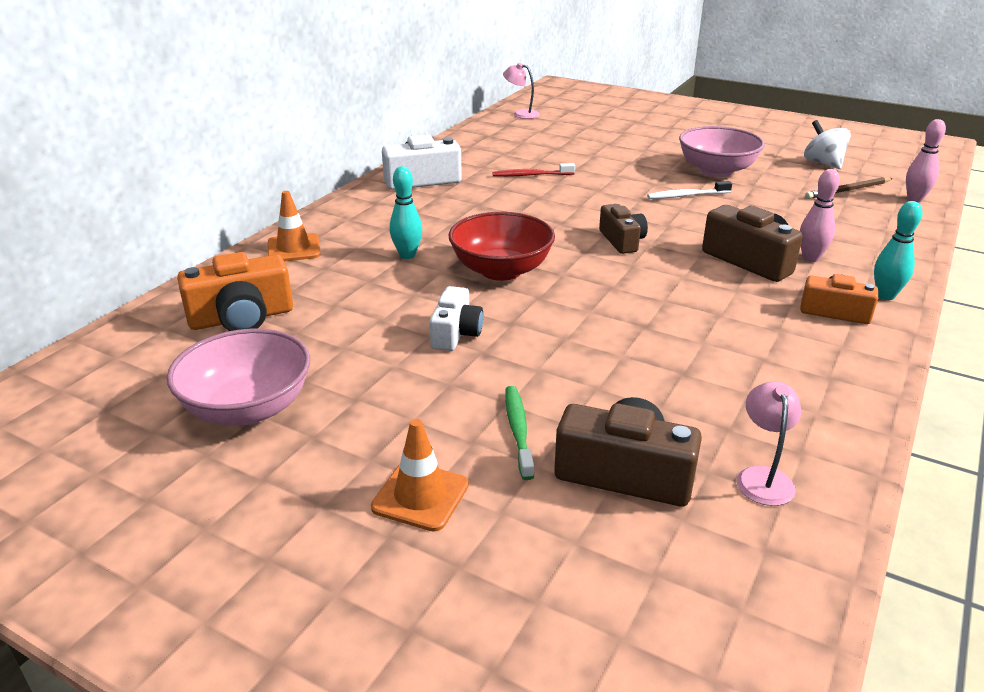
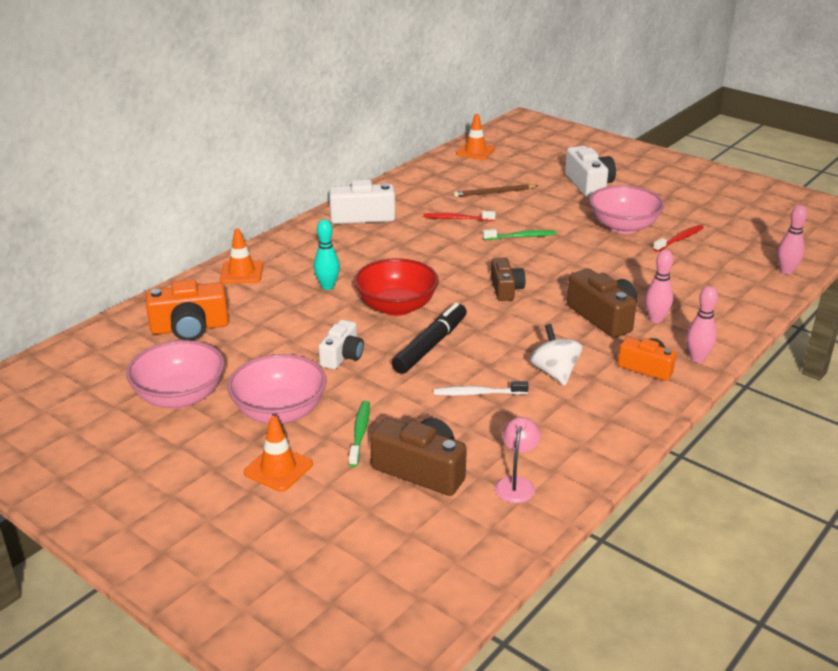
camera: 10 degrees right, 0 degrees up
(396, 414) = (279, 412): none -> pink bowl
(521, 114) = (475, 151): pink lamp -> orange traffic cone
(562, 310) = (430, 345): none -> black marker
(611, 187) = (521, 237): none -> green toothbrush
(657, 136) = (589, 185): none -> white camera
(686, 196) = (583, 250): white toothbrush -> white toothbrush (478, 393)
(783, 178) = (679, 239): none -> red toothbrush
(823, 163) = (726, 227): white spinning top -> white spinning top (554, 372)
(847, 190) = (730, 257): brown pencil -> brown pencil (494, 193)
(885, 295) = (697, 358): turquoise bowling pin -> pink bowling pin

